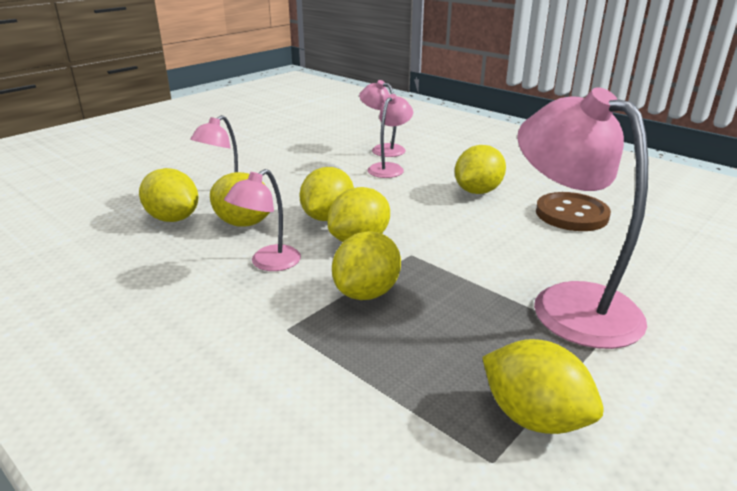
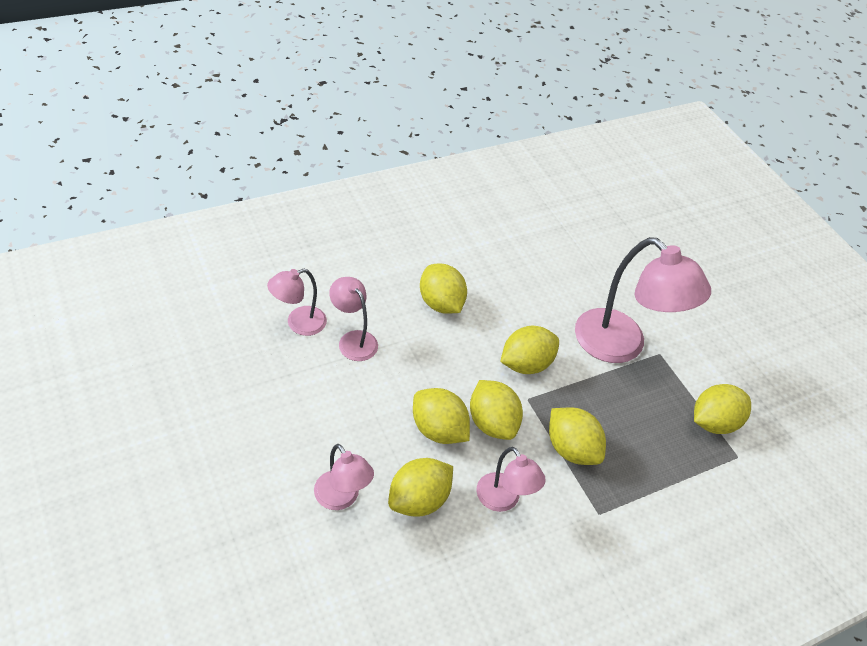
camera: 75 degrees left, 20 degrees up
(173, 218) = (377, 560): yellow lemon -> yellow lemon (525, 364)
(568, 303) = (621, 346): pink lamp -> pink lamp turned 120 degrees counterclockwise
(571, 214) = (509, 272): brown button -> none

